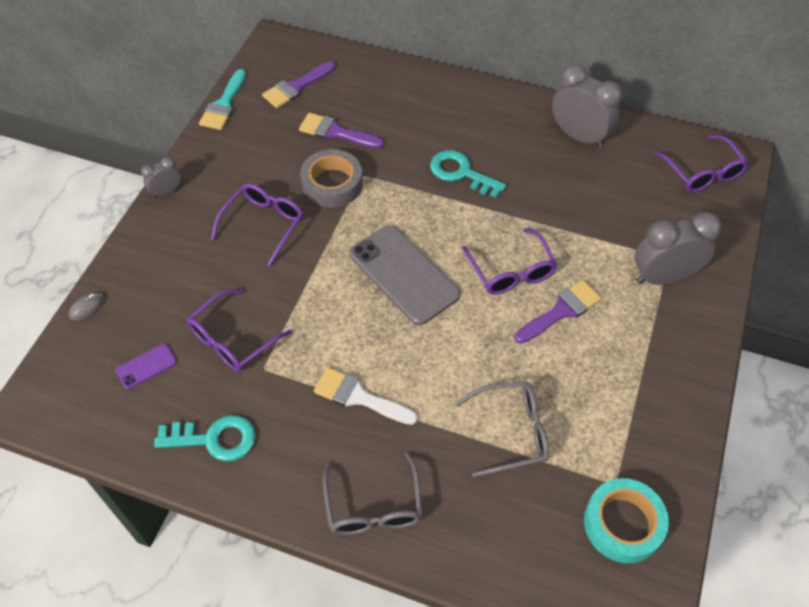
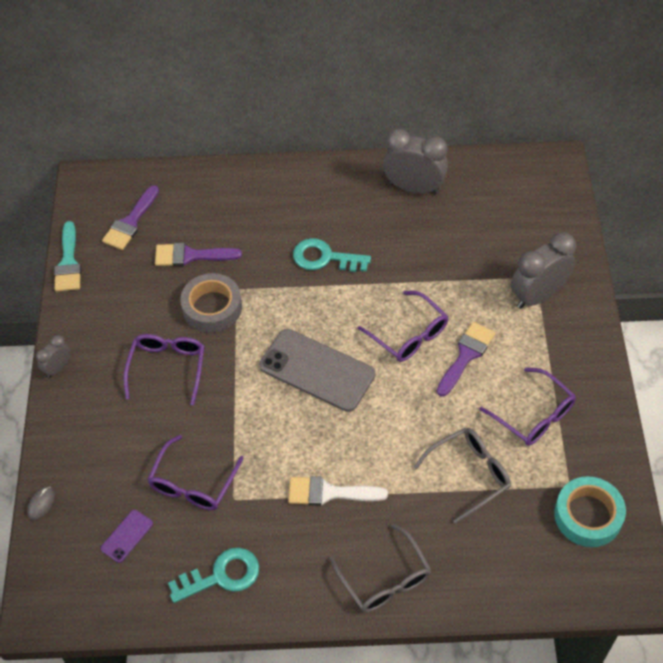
camera: 20 degrees left, 0 degrees up
(702, 172) = (533, 188): purple glasses -> purple glasses (534, 415)

